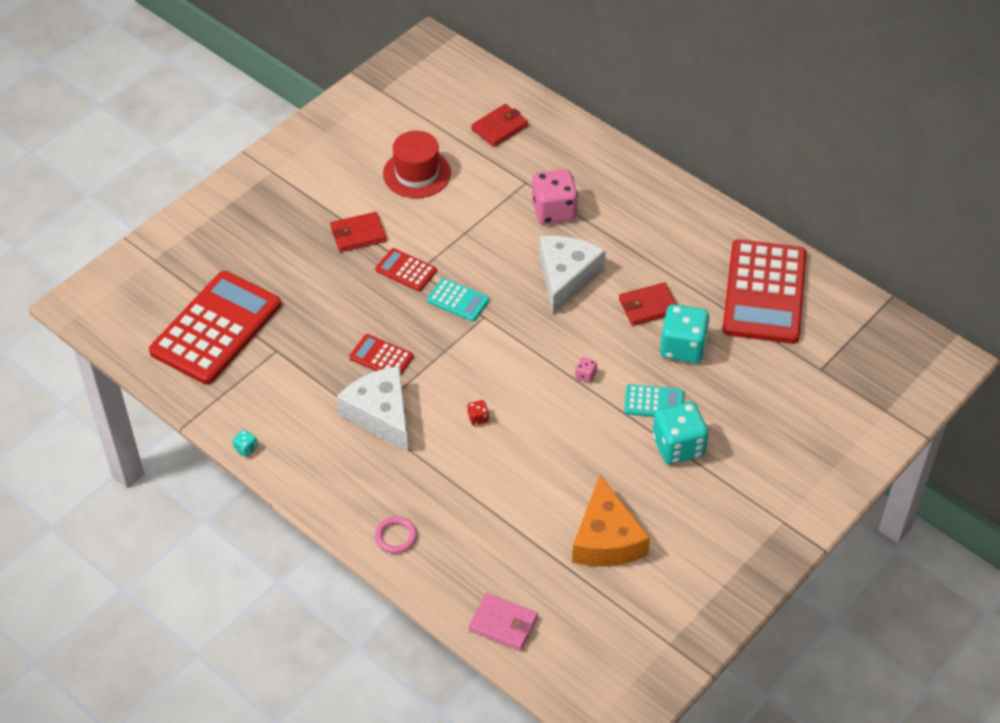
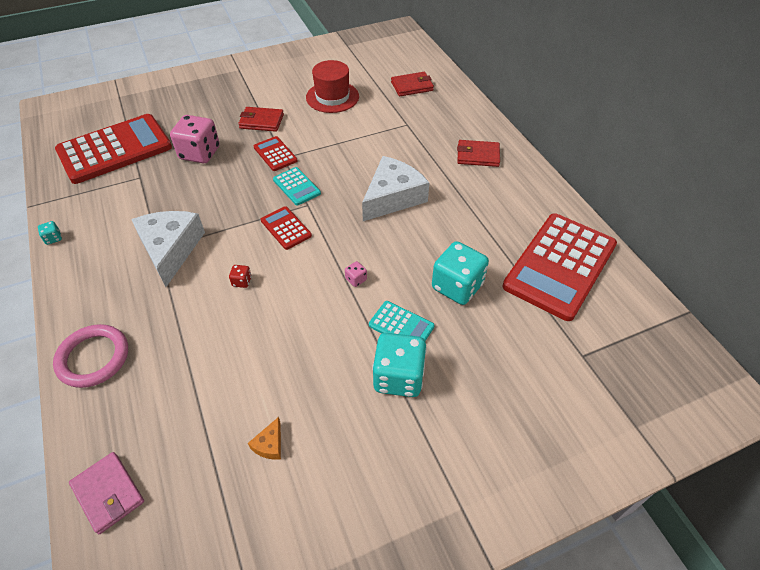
camera: 25 degrees right, 0 degrees up
(381, 357) = (207, 207): red calculator -> red calculator (286, 228)
(396, 536) = (93, 358): pink ring -> pink ring, size x1.70
(554, 211) = (415, 148): pink dice -> pink dice (200, 153)
(606, 539) = (269, 444): orange cheese -> orange cheese, size x0.40
(648, 306) = (447, 242): red wallet -> red wallet (478, 155)

